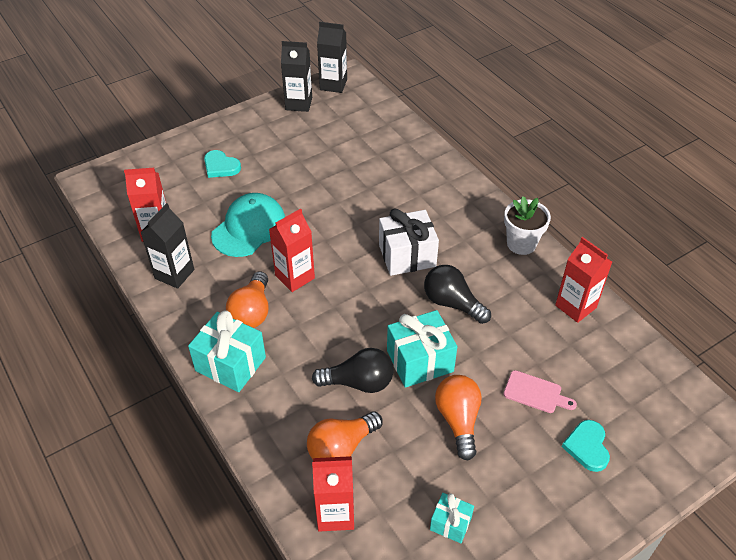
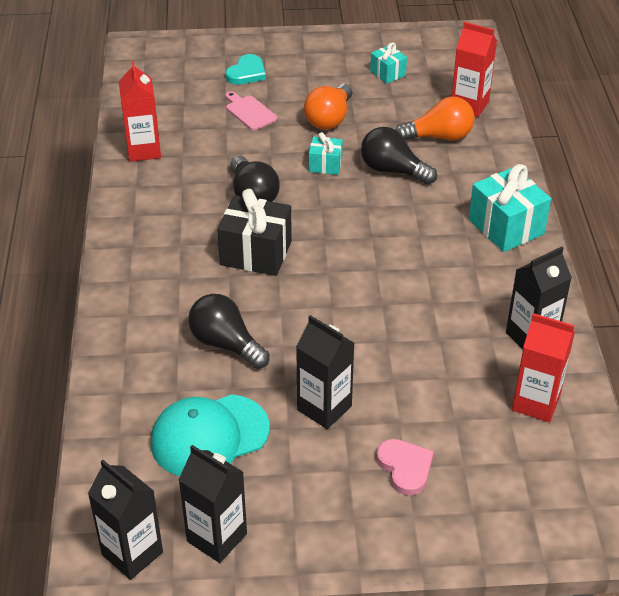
camera: 150 degrees left, 5 degrees down
(221, 166) = (405, 467): turquoise heart -> pink heart
(249, 228) = (414, 357): turquoise cap -> turquoise cap (209, 436)
(252, 312) = (460, 264): orange light bulb -> none
(286, 178) = (324, 408): none -> black carton
(295, 277) = (393, 280): red carton -> none
(373, 189) = (226, 344): none -> black light bulb
(407, 255) = (256, 253): white gift -> black gift
(420, 361) = (325, 165): turquoise gift -> turquoise gift, size x0.55
(521, 244) = (127, 217): white flower pot -> none

